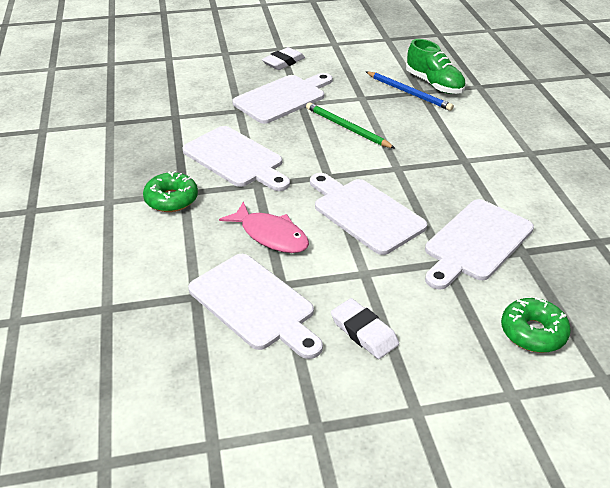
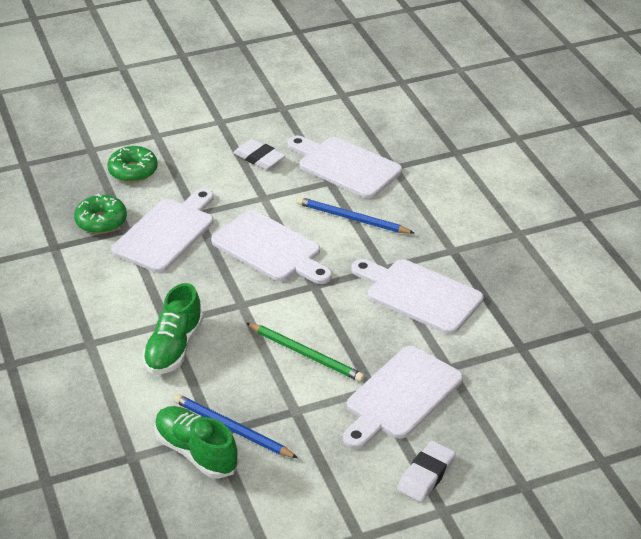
camera: 170 degrees right, 0 degrees up
(171, 199) = (460, 241): green donut -> green donut (101, 221)
(271, 235) = (352, 219): pink fish -> blue pencil
(456, 142) = (174, 347): none -> green shoe

